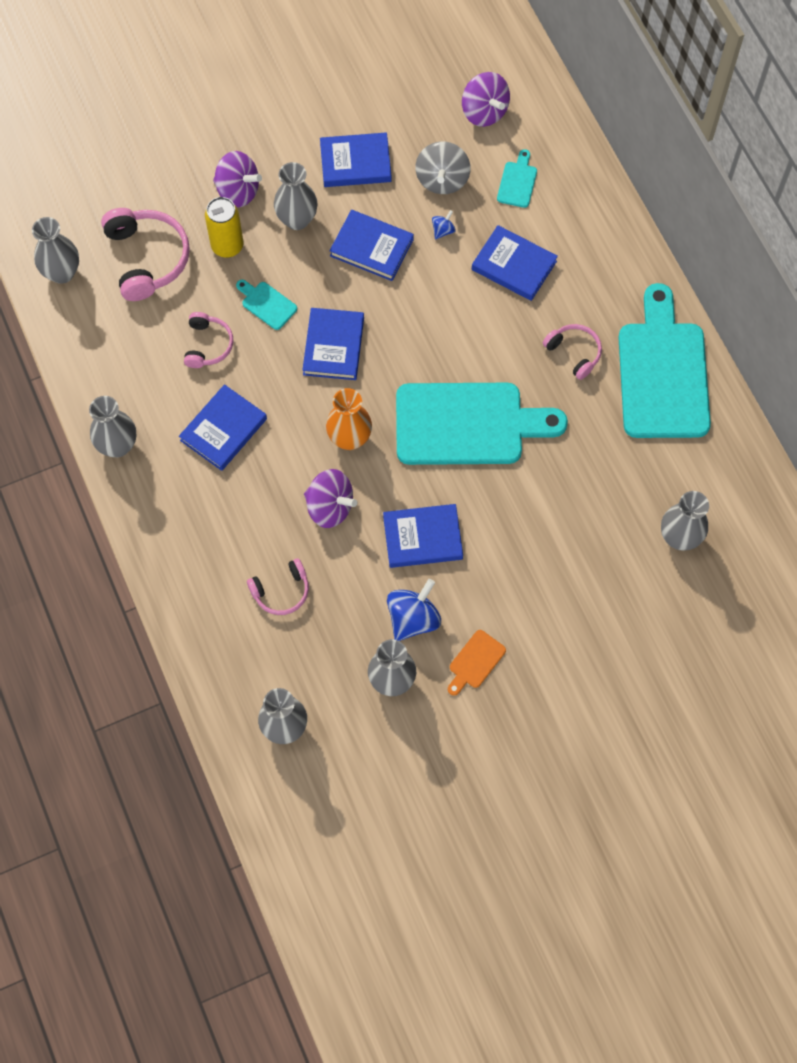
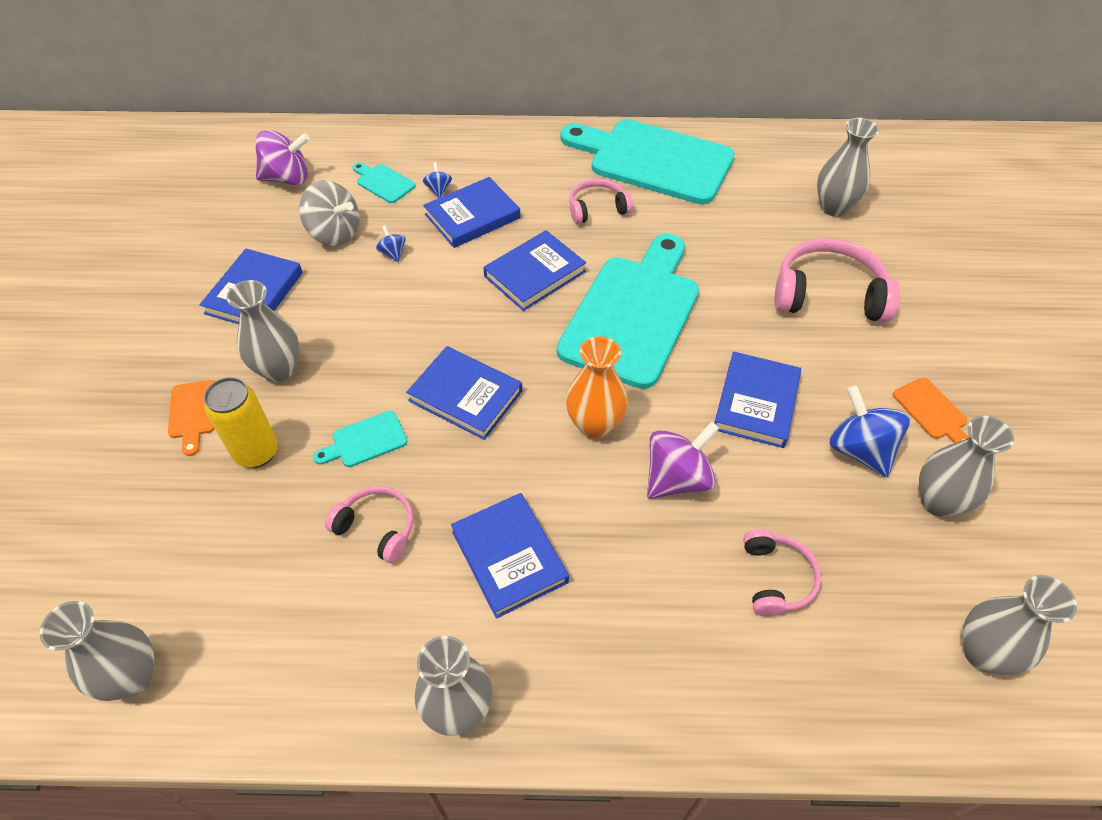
camera: 65 degrees left, 15 degrees down
(147, 258) = (200, 551): pink headphones -> pink headphones (828, 294)
(238, 191) = (193, 413): purple spinning top -> orange cutting board
(371, 247) = (367, 316): blue book -> blue book (534, 274)
(531, 226) = (438, 190): none -> blue spinning top

